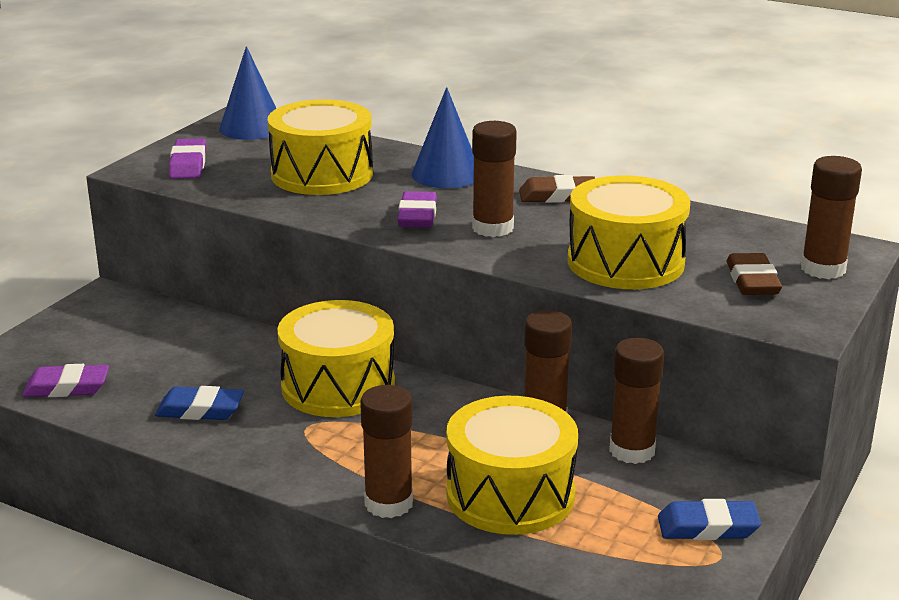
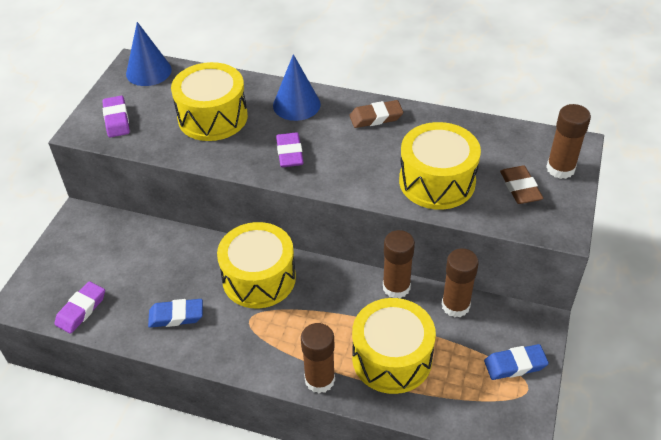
camera: 10 degrees left, 20 degrees up
(67, 387) = (81, 310): purple eraser -> purple eraser turned 45 degrees counterclockwise
(492, 228) = (342, 159): brown glue stick -> none

